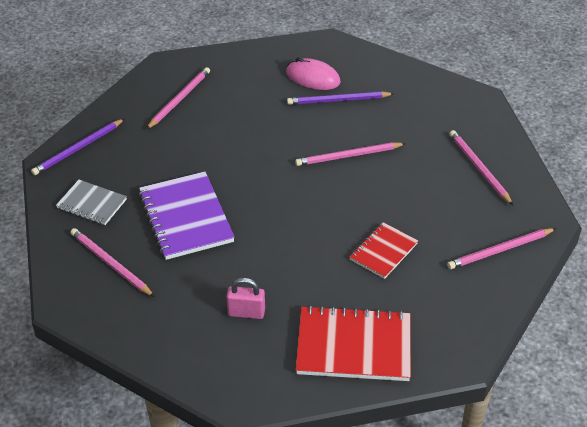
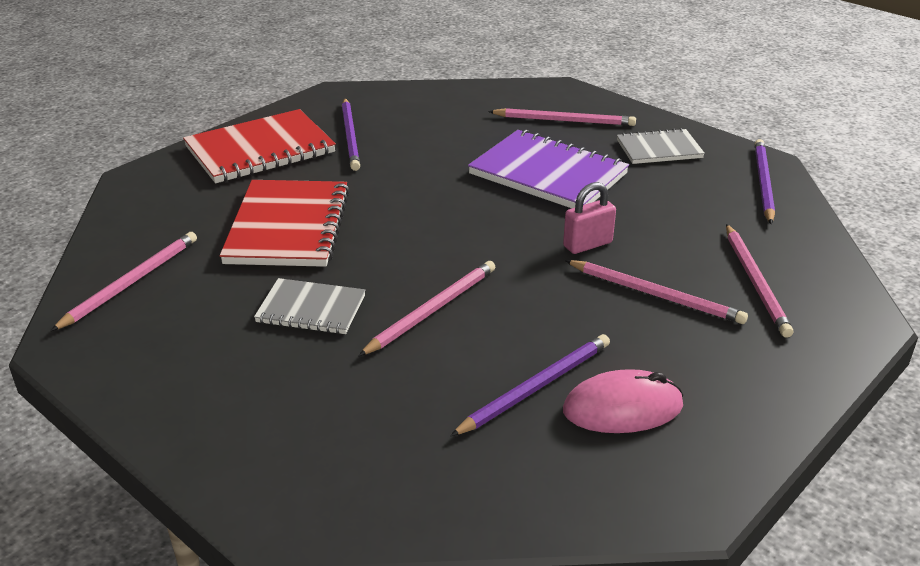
camera: 145 degrees right, 10 degrees down
(246, 312) = (391, 136): pink padlock -> pink padlock (587, 244)
(276, 328) = (350, 136): none -> purple pencil
(383, 252) = (288, 227): red notebook -> red notebook, size x1.71
(409, 185) = (311, 309): none -> grey notebook
(479, 168) = (214, 377): pink pencil -> pink pencil (656, 295)

